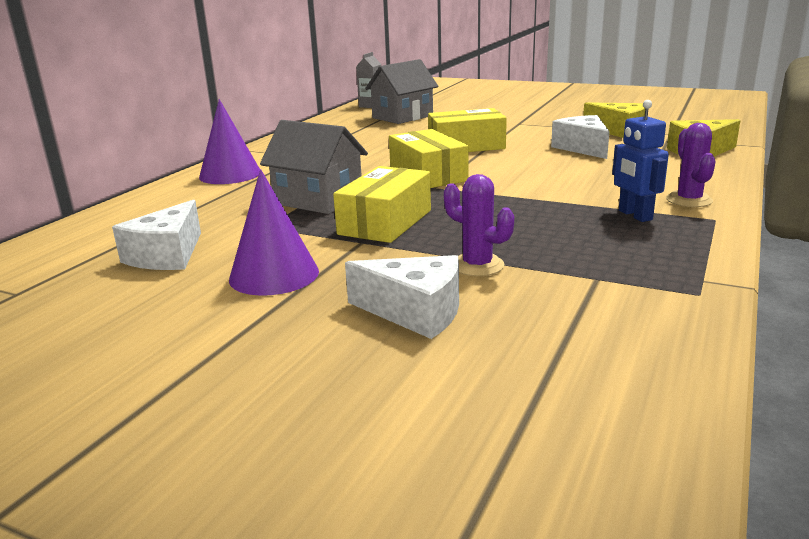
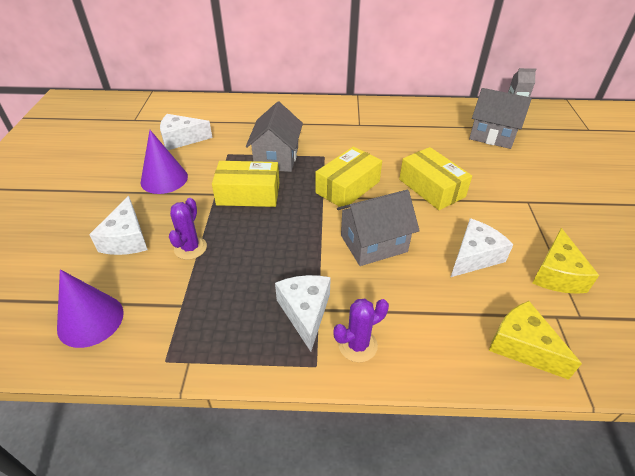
camera: 65 degrees right, 20 degrees up
(230, 174) = (307, 112): purple cone -> purple cone (90, 320)
(539, 177) = (373, 243): none -> grey house
(634, 215) = (305, 312): blue robot -> white cheese

